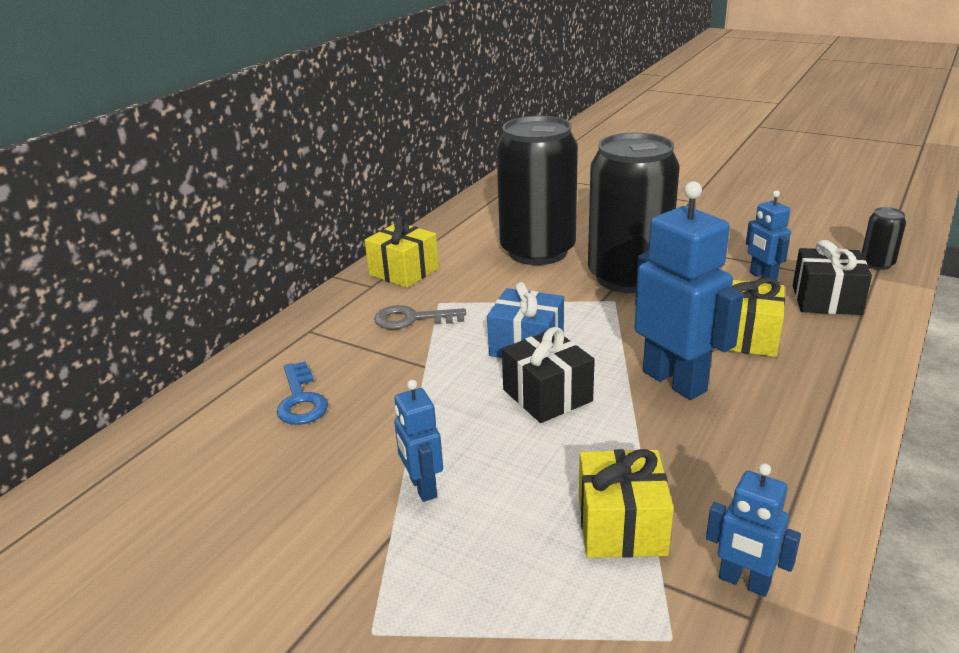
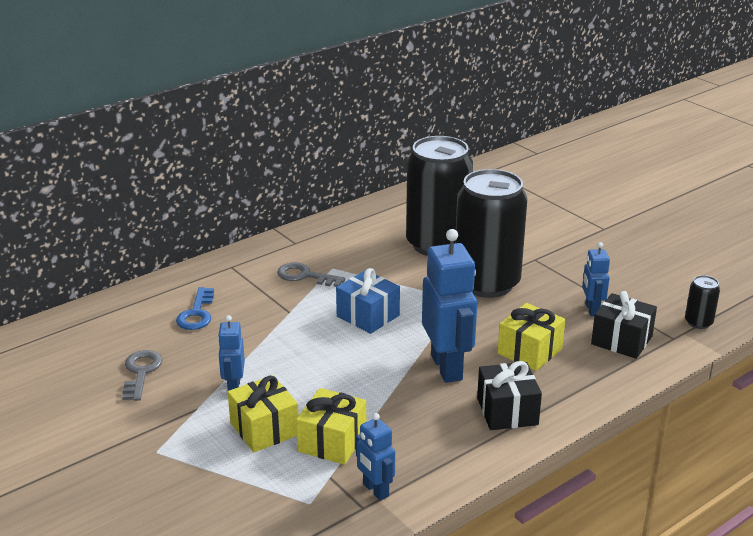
camera: 20 degrees right, 0 degrees up
(268, 506) = (141, 372): none -> grey key
(404, 271) = (325, 237): yellow gift -> yellow gift (264, 429)
(547, 395) = (353, 353): black gift -> black gift (507, 411)

